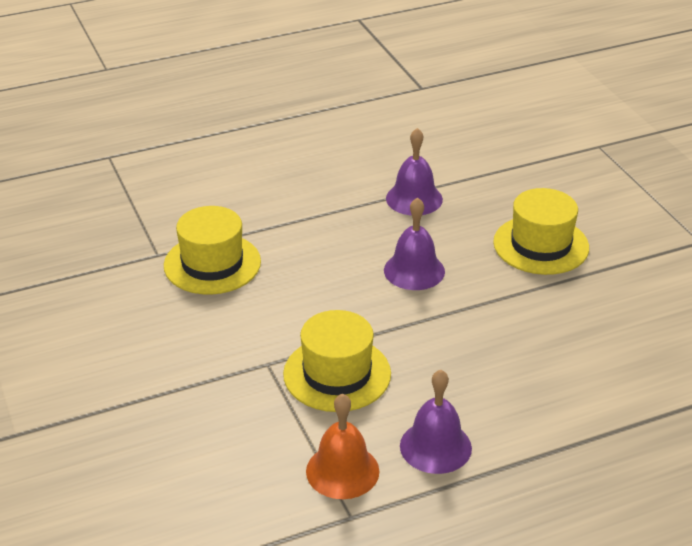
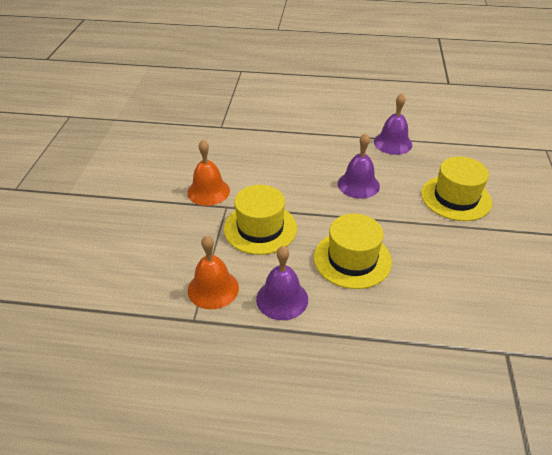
camera: 30 degrees right, 5 degrees up
(212, 264) = (245, 141): yellow hat -> yellow hat (352, 259)
(224, 353) = (208, 191): none -> orange bell

